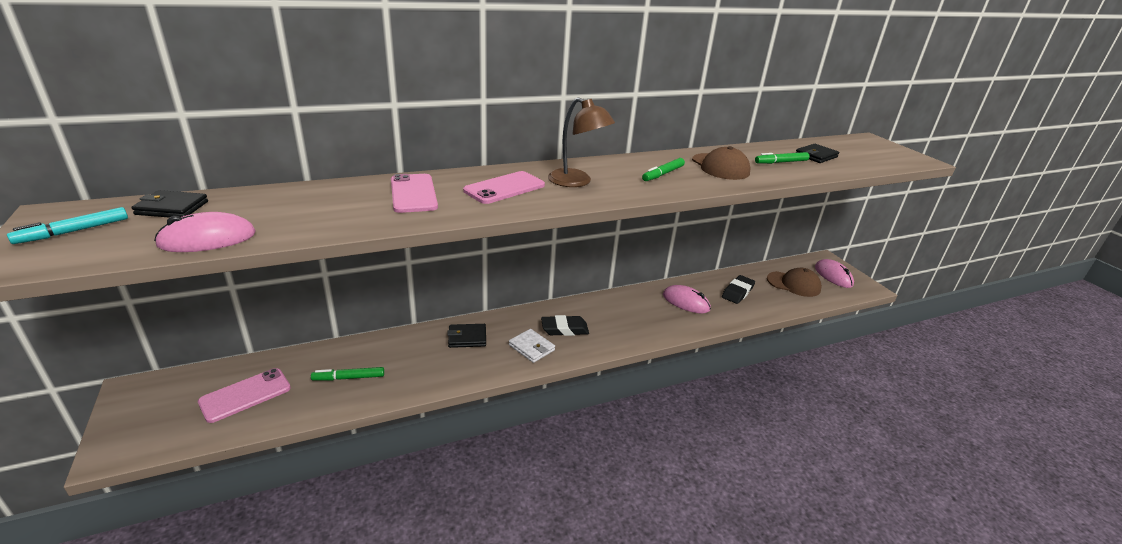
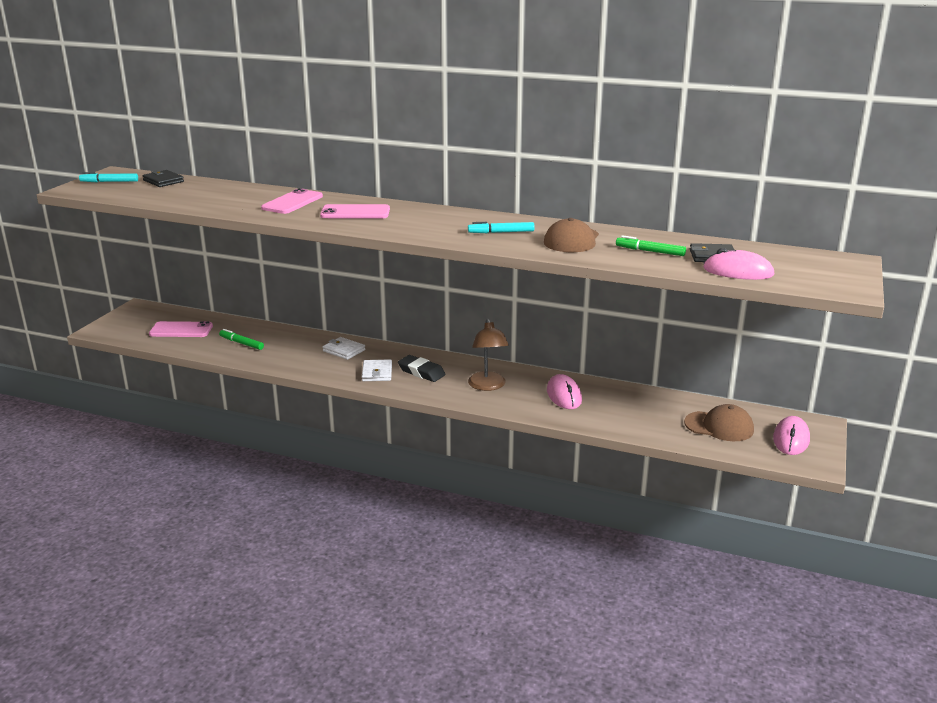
camera: 45 degrees right, 5 degrees down
(207, 239) = (151, 199): pink mouse -> pink mouse (738, 272)
(467, 338) = (344, 350): black wallet -> white wallet
(577, 182) = (416, 221): brown lamp -> brown lamp (488, 386)
(663, 174) = (501, 232): green marker -> turquoise marker
(737, 292) = (635, 408): black eraser -> none
(793, 284) = (719, 426): brown cap -> brown cap turned 45 degrees counterclockwise

